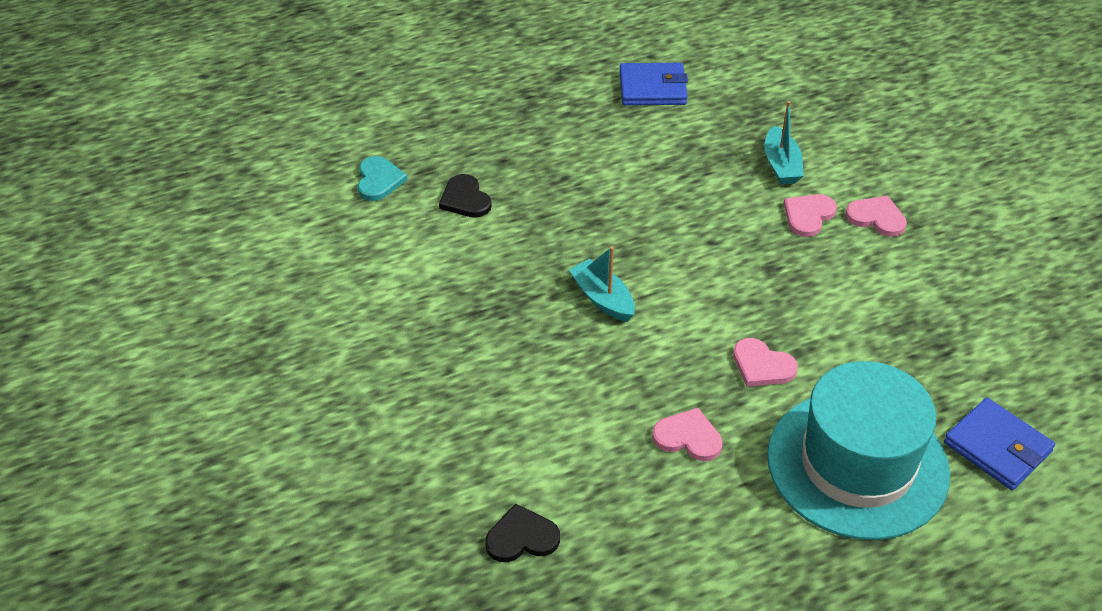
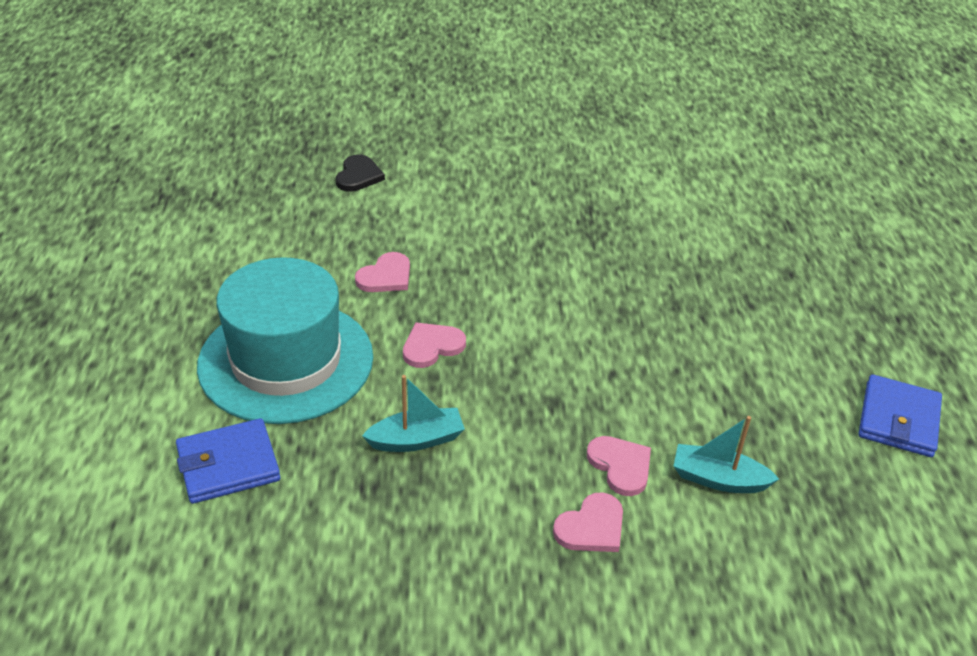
camera: 110 degrees right, 5 degrees down
(379, 180) = (782, 198): turquoise heart -> none
(465, 199) = (739, 237): black heart -> none
(602, 298) = (569, 279): turquoise boat -> turquoise boat (416, 440)

